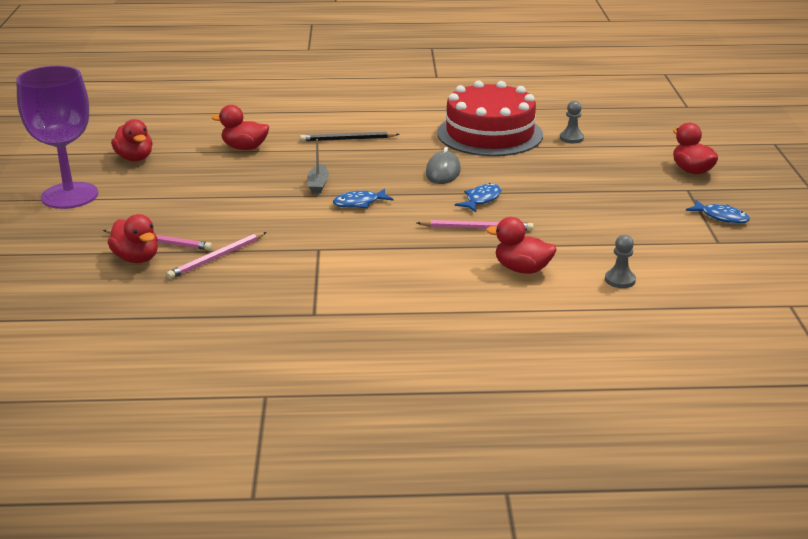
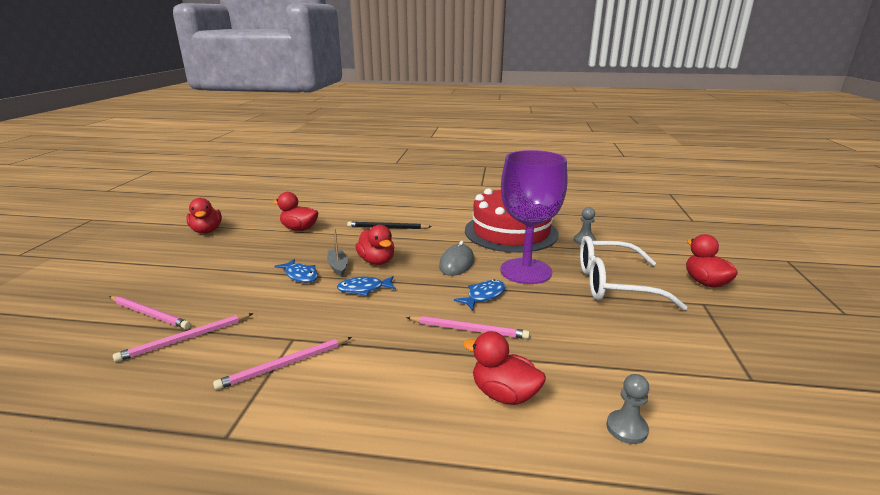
camera: 10 degrees right, 5 degrees down
(69, 196) = (123, 259): purple goblet -> purple goblet (526, 271)
(137, 258) = (111, 331): red duck -> red duck (377, 261)
(318, 184) = (338, 266): grey boat -> grey boat turned 150 degrees clockwise
(326, 267) = (285, 365): none -> pink pencil
(605, 179) = (614, 284): none -> white glasses
(721, 217) = (748, 343): blue fish -> blue fish (300, 275)

